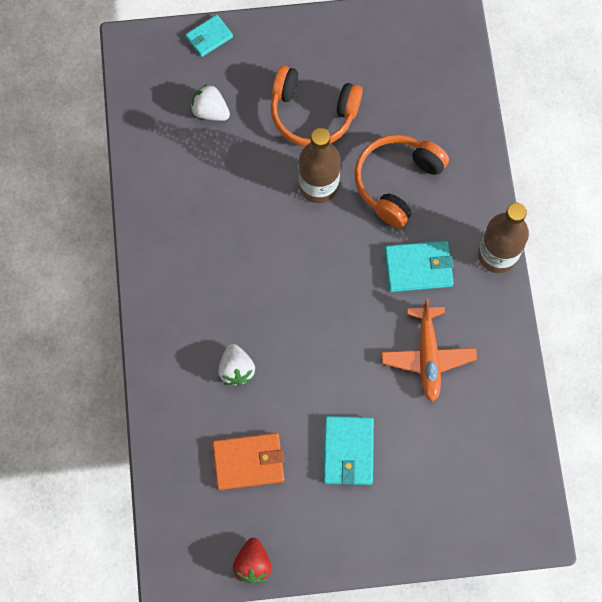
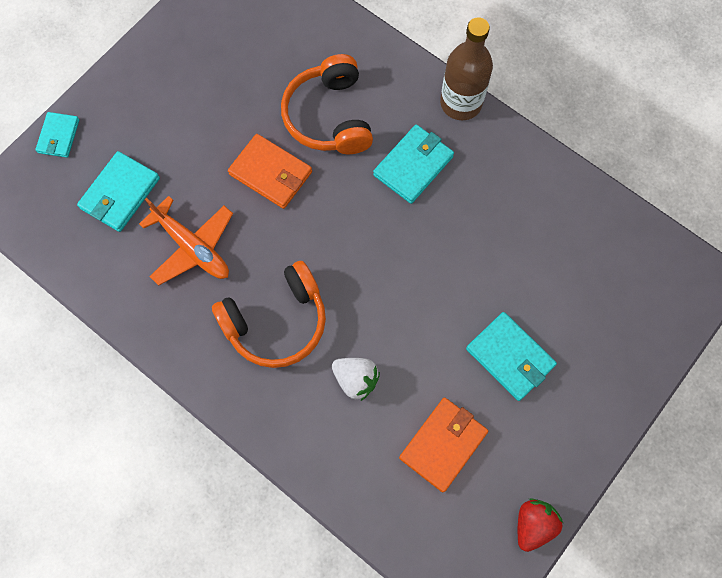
camera: 45 degrees left, 0 degrees up
(210, 111) = (120, 193): white strawberry -> turquoise wallet
(253, 564) = (533, 524): red strawberry -> red strawberry turned 105 degrees counterclockwise
(312, 113) = (208, 122): orange headphones -> orange headphones (276, 321)
(318, 186) = (270, 173): brown bottle -> orange wallet
(428, 356) = (491, 226): orange plane -> orange plane (192, 247)

